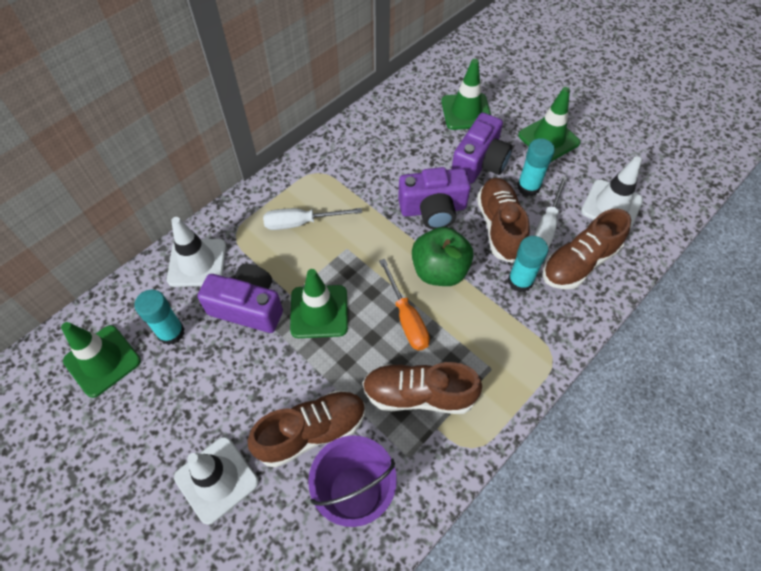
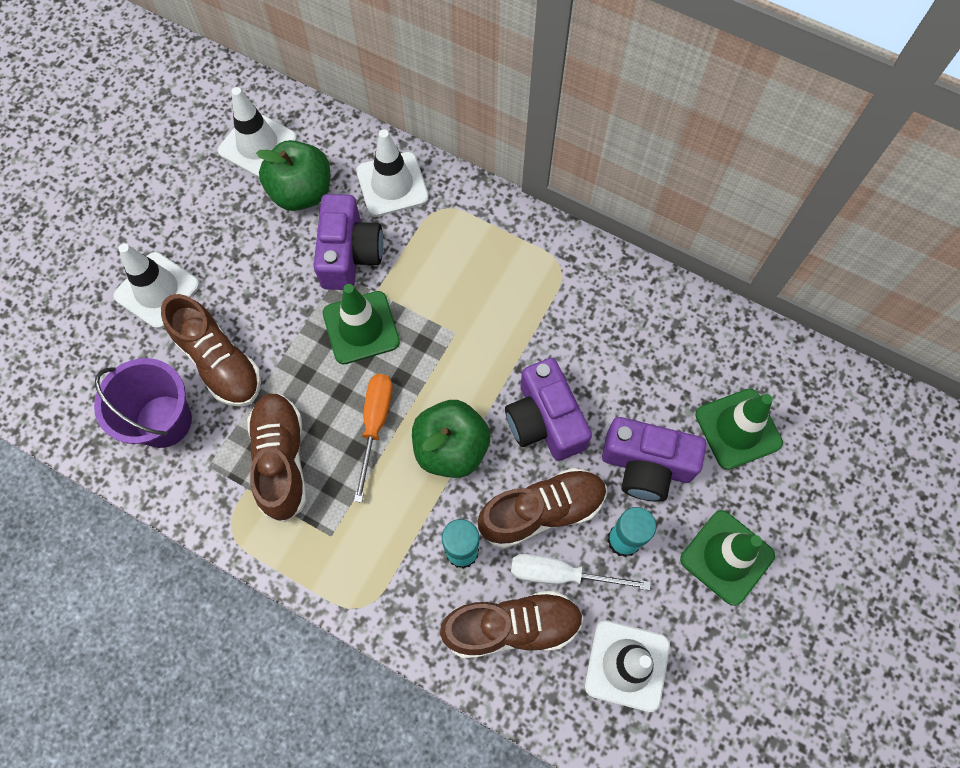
camera: 75 degrees right, 10 degrees up
(102, 361) = (258, 145): green traffic cone -> white traffic cone
(171, 333) = (302, 192): turquoise glue stick -> green apple
(301, 223) = (477, 272): white screwdriver -> none
(406, 318) = (375, 424): orange screwdriver -> orange screwdriver turned 135 degrees clockwise
(579, 263) = (512, 627): brown shoe -> brown shoe turned 135 degrees clockwise

